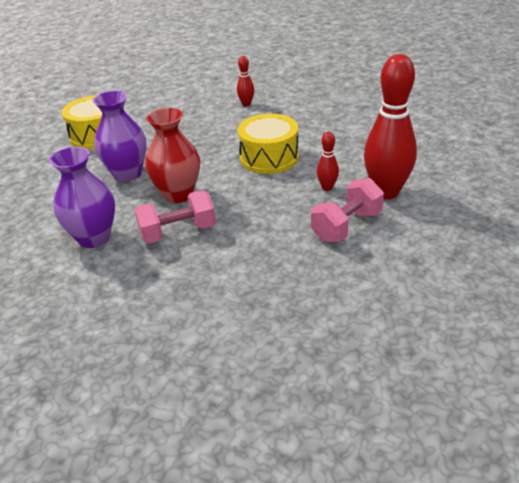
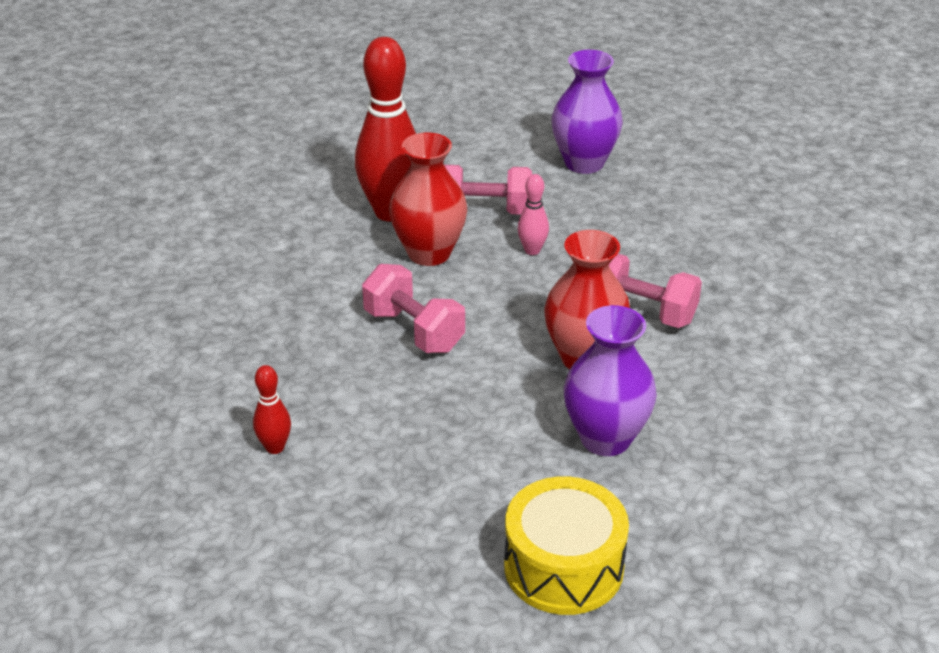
camera: 135 degrees left, 0 degrees up
(94, 237) = (738, 368): purple vase -> purple vase (584, 163)
(269, 157) = (414, 330): yellow drum -> pink dumbbell
(283, 223) = (532, 250): none -> pink bowling pin
(327, 187) = (429, 253): red bowling pin -> red vase

